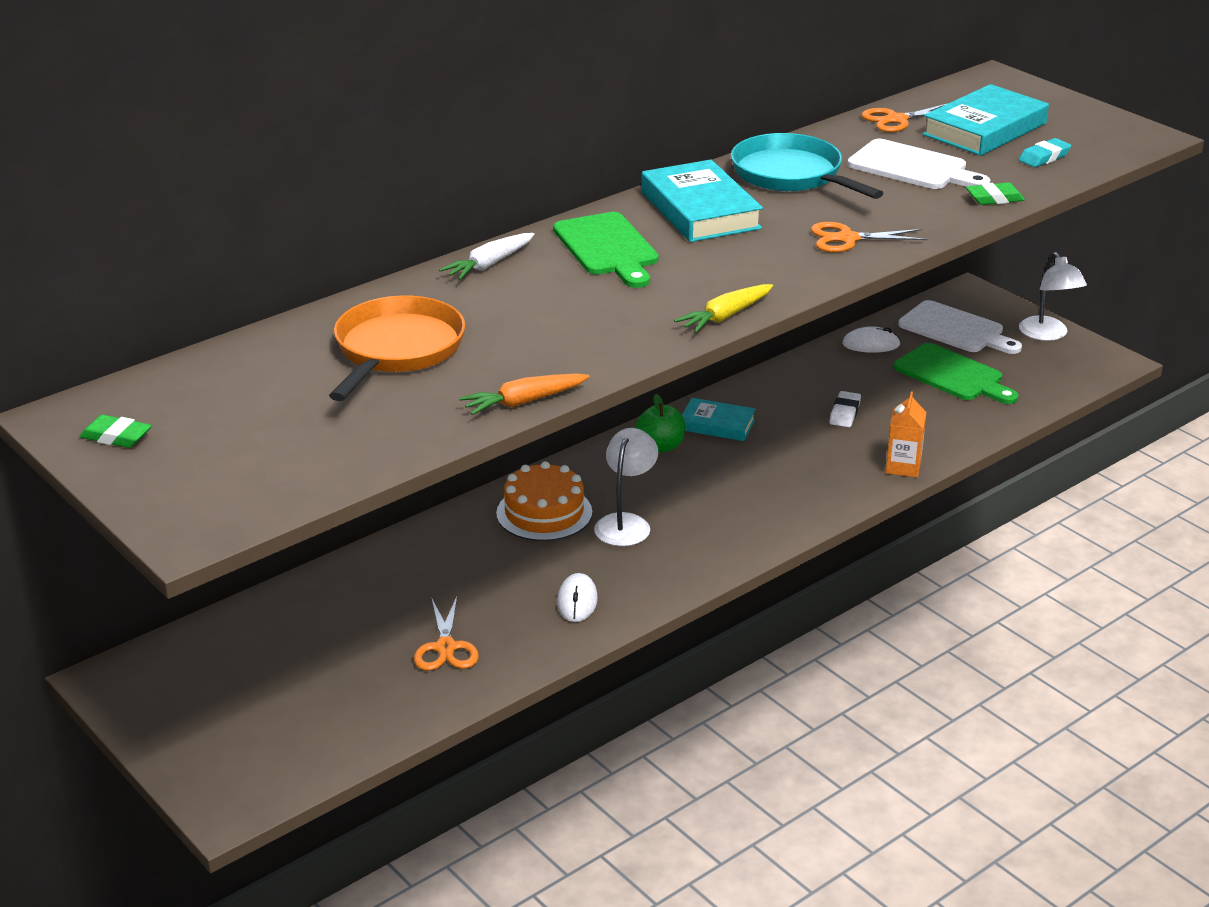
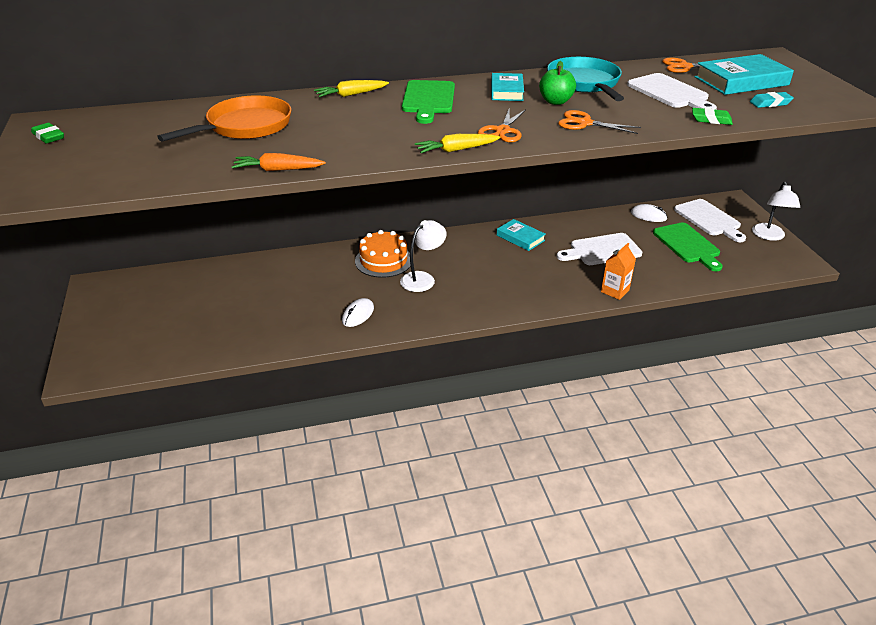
camera: 25 degrees right, 5 degrees up
(446, 648) = (266, 319): orange scissors -> orange scissors (502, 131)
(489, 265) = (351, 95): white carrot -> yellow carrot
(660, 446) = (478, 241): green apple -> green apple (555, 102)
(700, 210) = (507, 91): turquoise book -> turquoise book, size x0.61
(845, 413) = (602, 250): white eraser -> white cutting board

